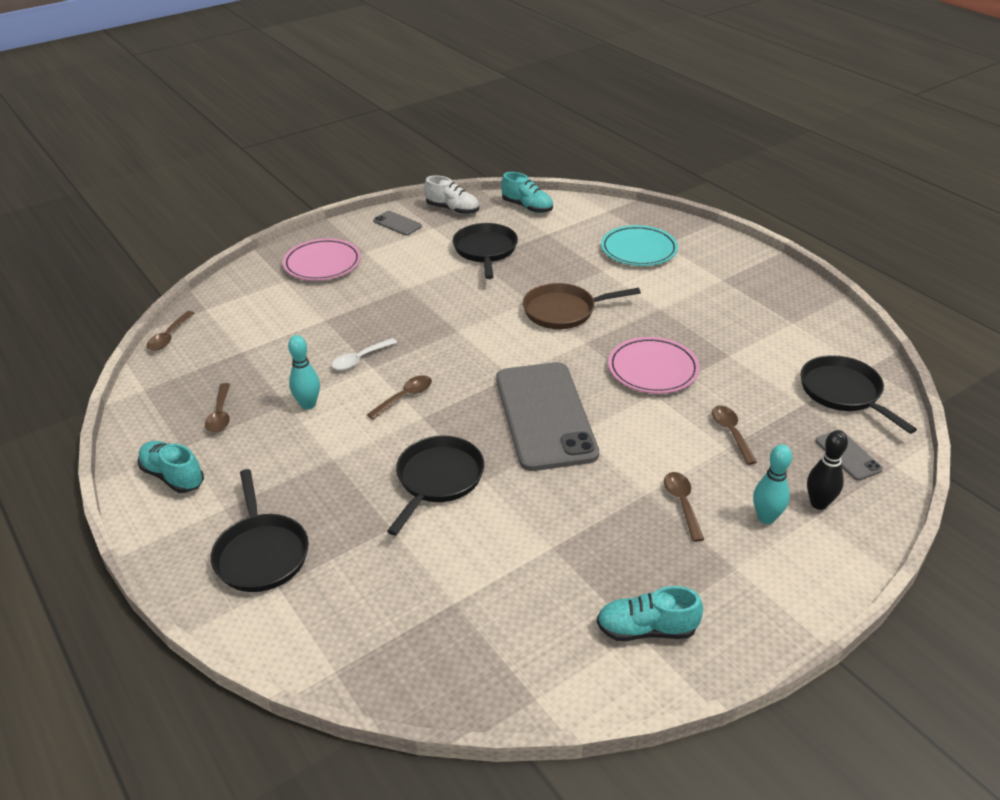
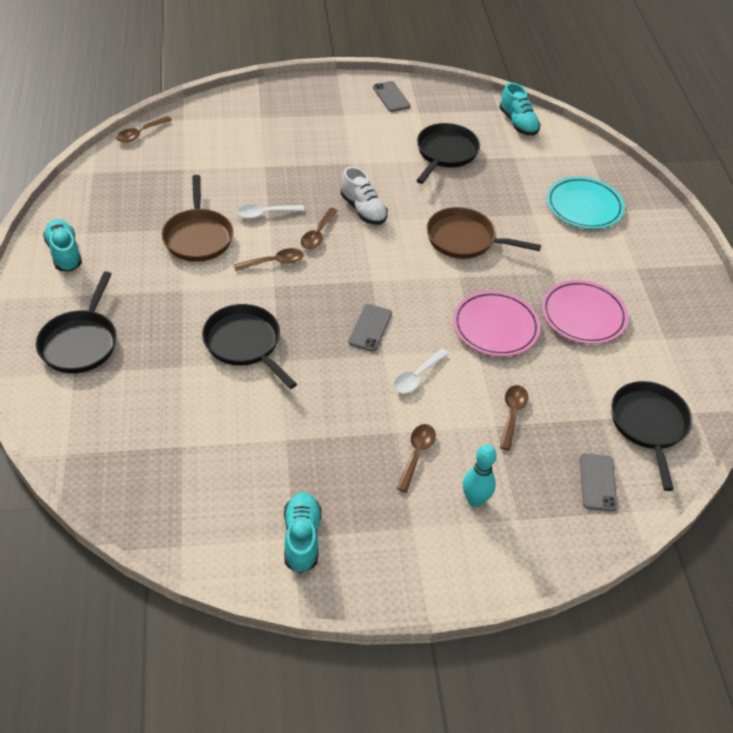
camera: 25 degrees right, 10 degrees up
(220, 414) = (130, 217): brown spoon -> brown spoon (318, 234)
(308, 404) = (198, 236): turquoise bowling pin -> brown pan
(322, 264) = (301, 113): pink plate -> pink plate (583, 315)
(438, 479) = (245, 344): black pan -> black pan turned 90 degrees counterclockwise
(452, 209) = (449, 100): white shoe -> white shoe (363, 210)
(544, 415) = (370, 328): grey phone -> grey phone, size x0.42
(623, 438) = (417, 377): none -> white spoon
(646, 629) = (302, 538): turquoise shoe -> turquoise shoe turned 60 degrees clockwise
(818, 503) = (531, 510): black bowling pin -> none

